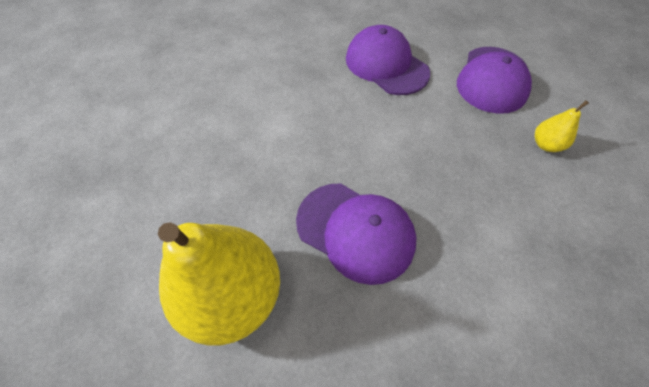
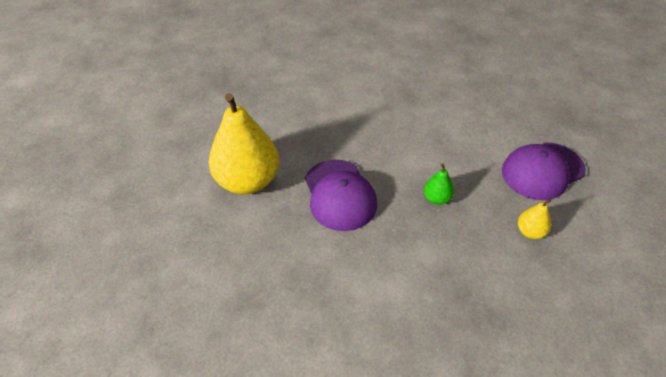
camera: 40 degrees right, 10 degrees down
(386, 65) = (467, 118): purple cap -> none
(446, 166) = (437, 198): none -> green pear

